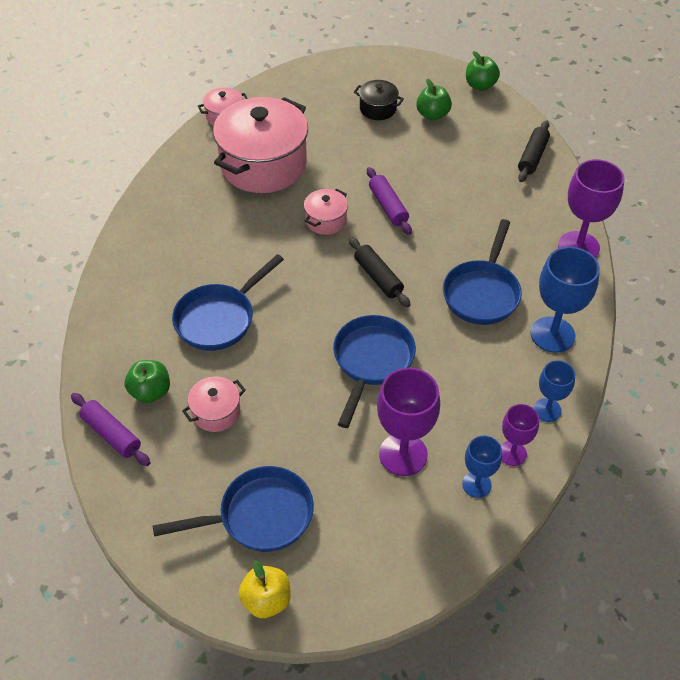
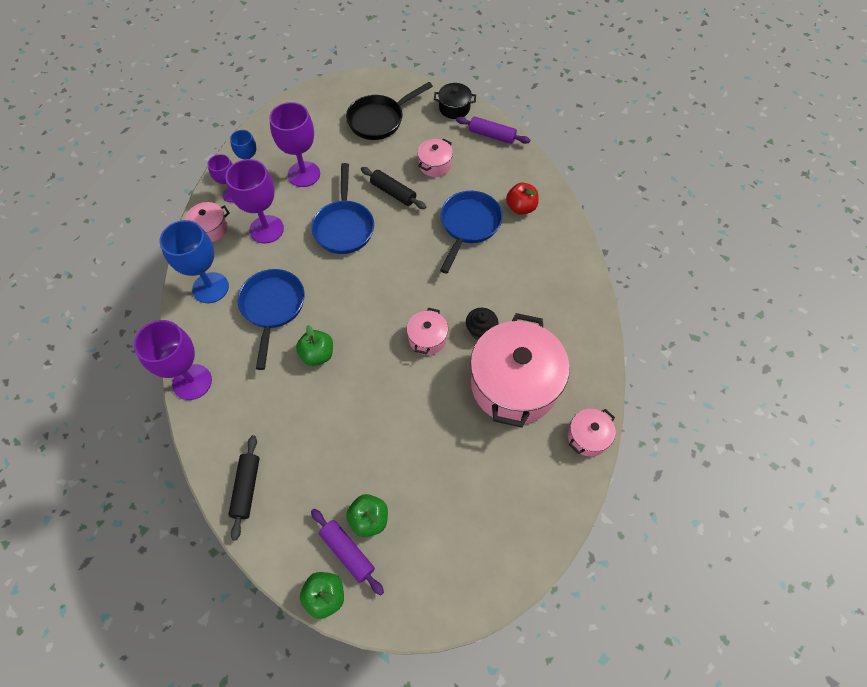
camera: 160 degrees right, 10 degrees up
(144, 321) = (521, 207): none -> red apple
(150, 392) = (484, 165): green apple -> green apple (317, 354)
(259, 516) = (379, 120): blue pan -> black pan
(266, 600) = (357, 86): yellow apple -> none
(269, 213) = (480, 330): none -> black cupcake
(378, 109) = (433, 508): black pot -> black pot (454, 108)
(378, 277) = (362, 296): black rolling pin -> black rolling pin (393, 192)
(388, 206) = (377, 372): purple rolling pin -> purple rolling pin (347, 552)
(472, 387) = (266, 229): none -> purple goblet
(547, 410) = (210, 229): blue goblet -> pink pot

